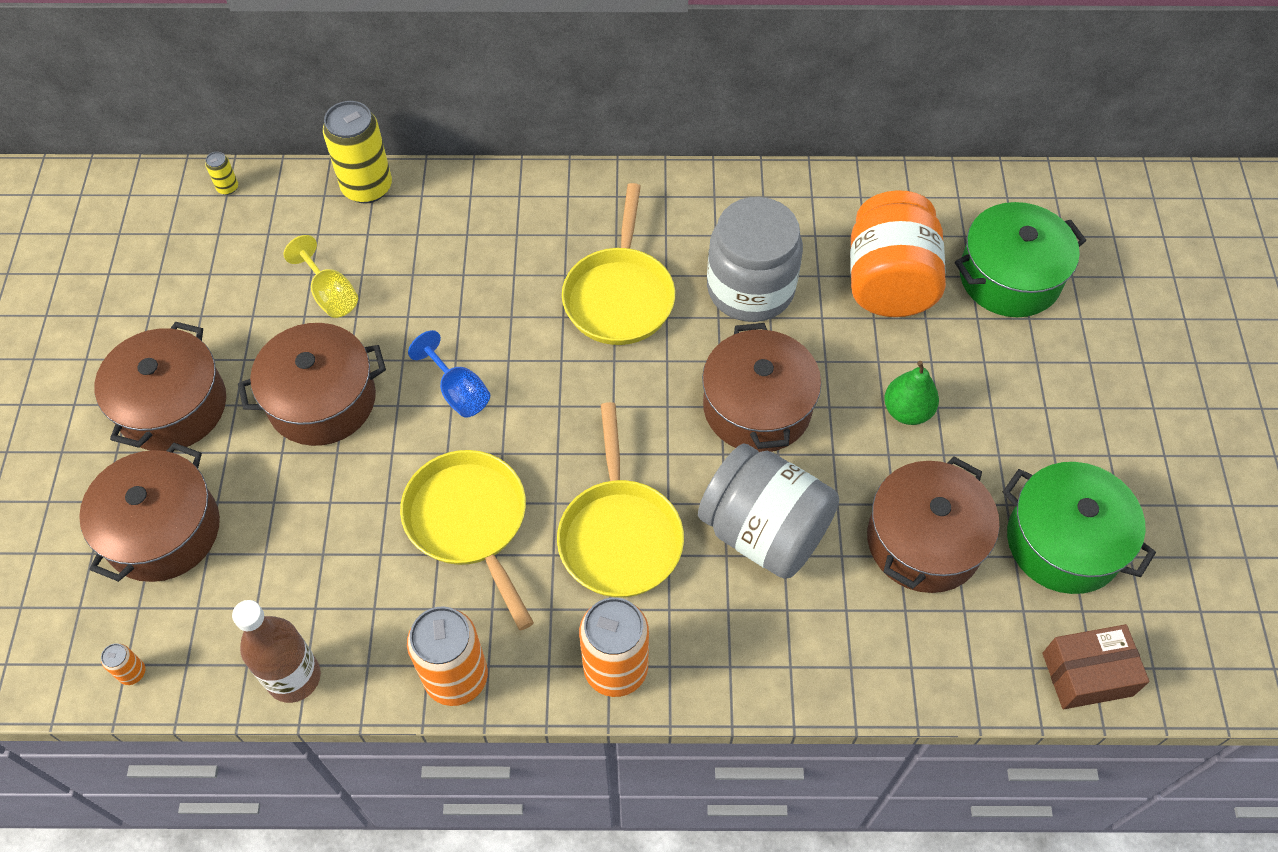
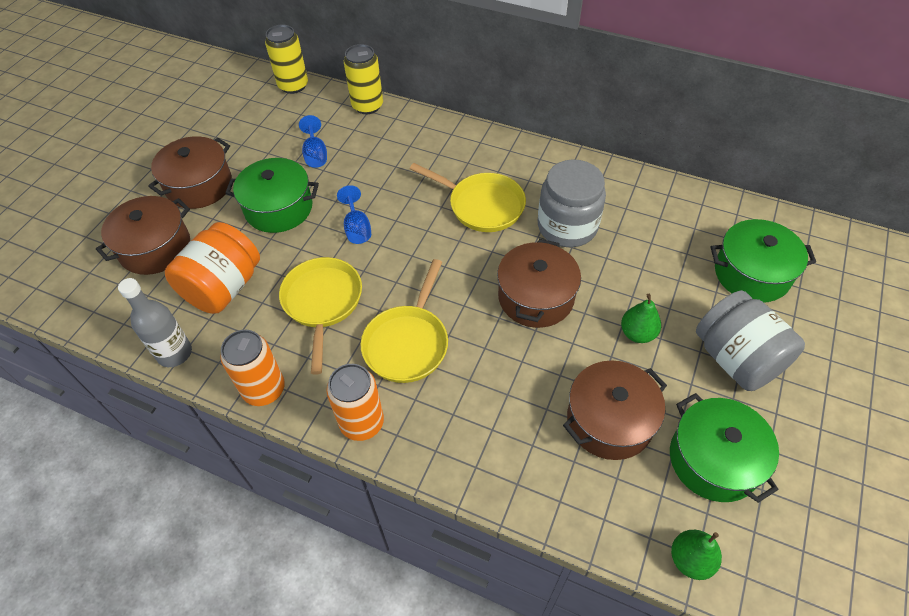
camera: 25 degrees right, 5 degrees down
(132, 673) = (93, 317): orange can -> none
(227, 188) = (293, 85): yellow can -> yellow can, size x2.30
(294, 677) = (174, 353): brown bottle -> grey bottle
(322, 400) = (279, 208): brown pot -> green pot
(330, 294) = (315, 154): yellow goblet -> blue goblet
(619, 296) = (482, 205): yellow pan -> yellow pan turned 90 degrees counterclockwise
(764, 531) = (502, 374): grey jar -> grey jar (736, 359)
(889, 282) = (663, 250): orange jar -> orange jar (223, 287)
(1087, 674) = (690, 560): brown box -> green pear

